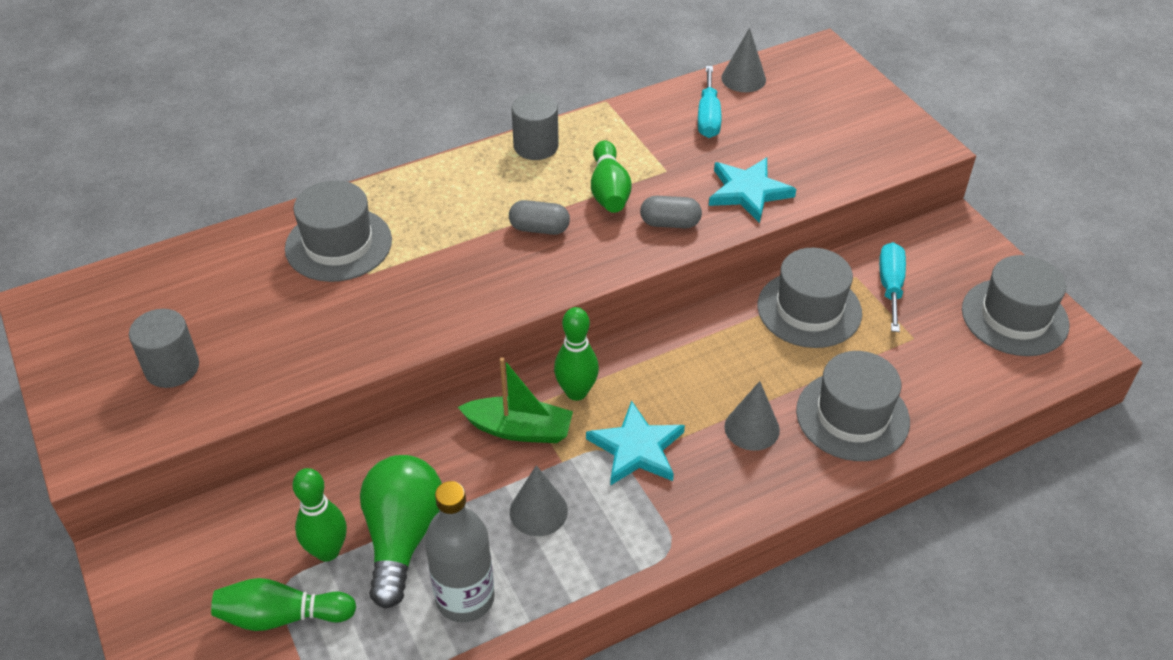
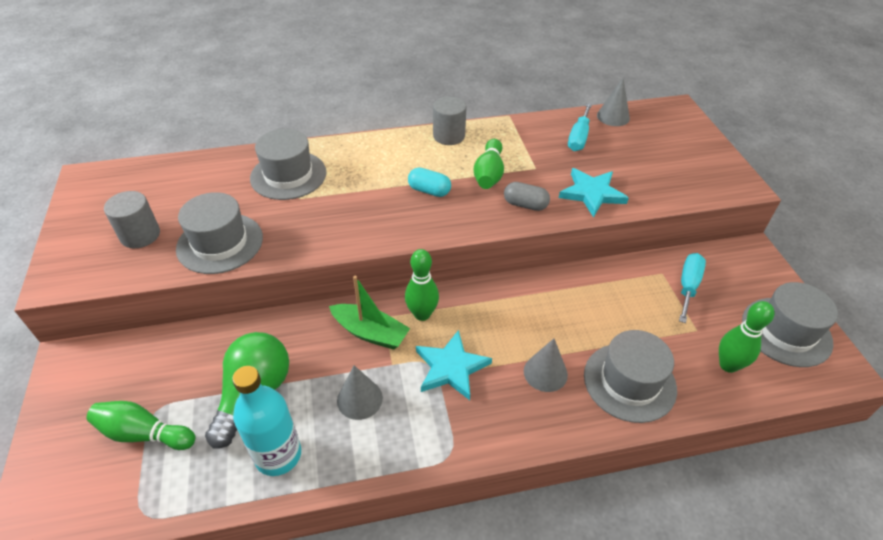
camera: 15 degrees right, 0 degrees up
(327, 551) = (198, 391): green bowling pin -> green bowling pin (728, 365)
(465, 598) = (278, 455): grey bottle -> turquoise bottle
(539, 229) = (429, 191): grey capsule -> turquoise capsule
(809, 309) = (618, 290): grey hat -> grey hat (220, 243)

